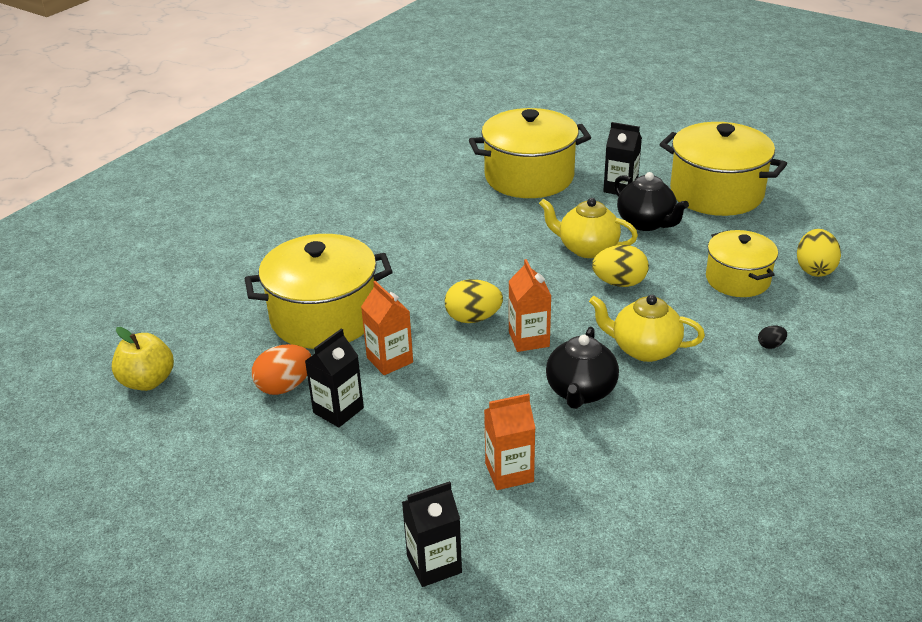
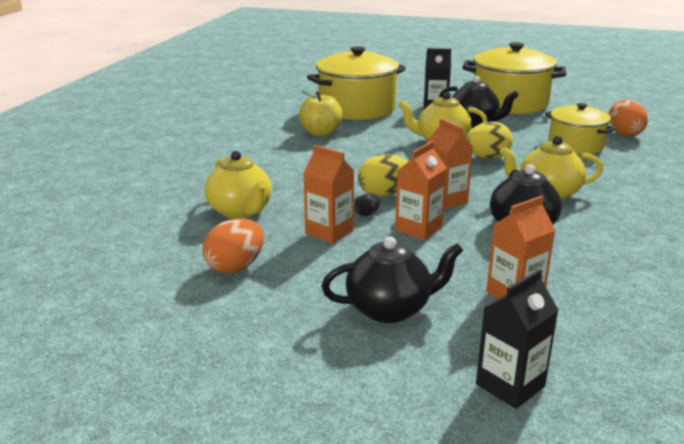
camera: 20 degrees left, 10 degrees down
(147, 381) = (75, 286): yellow apple -> yellow apple (321, 133)
(324, 317) = (241, 211): yellow pot -> yellow teapot
(338, 410) = (306, 276): black carton -> none
(388, 463) = (390, 309): none -> black teapot
(476, 372) = (418, 229): none -> orange carton
(770, 345) = (641, 178): black egg -> black egg (367, 214)
(814, 269) = (624, 134): yellow egg -> orange egg

